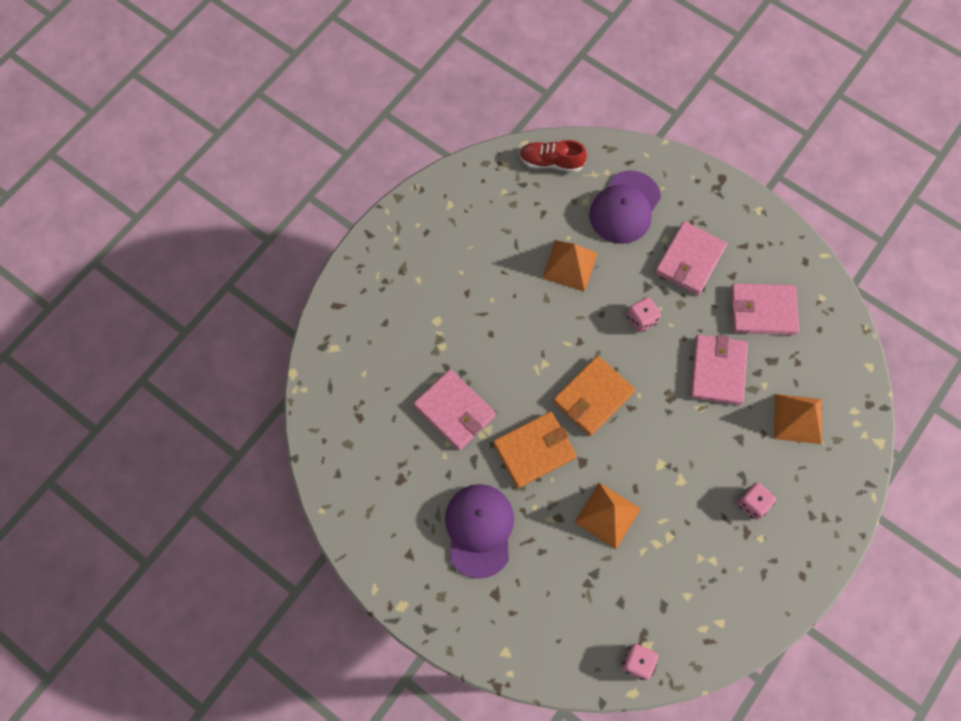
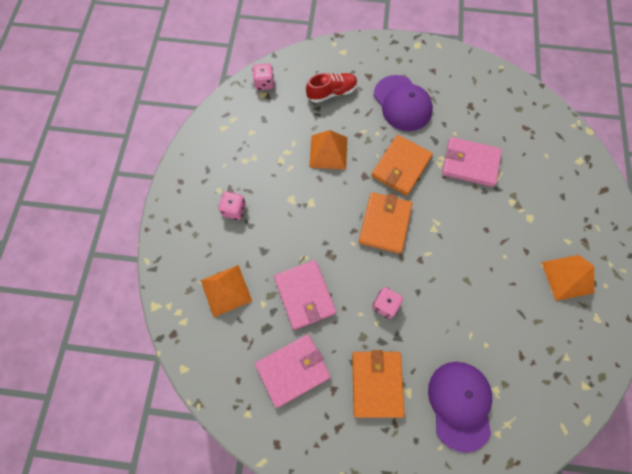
camera: 150 degrees right, 0 degrees up
(551, 162) = (551, 413): red shoe -> red shoe (332, 92)
(569, 265) = (468, 319): orange pyramid -> orange pyramid (567, 277)
(689, 260) = (376, 383): pink wallet -> orange wallet

